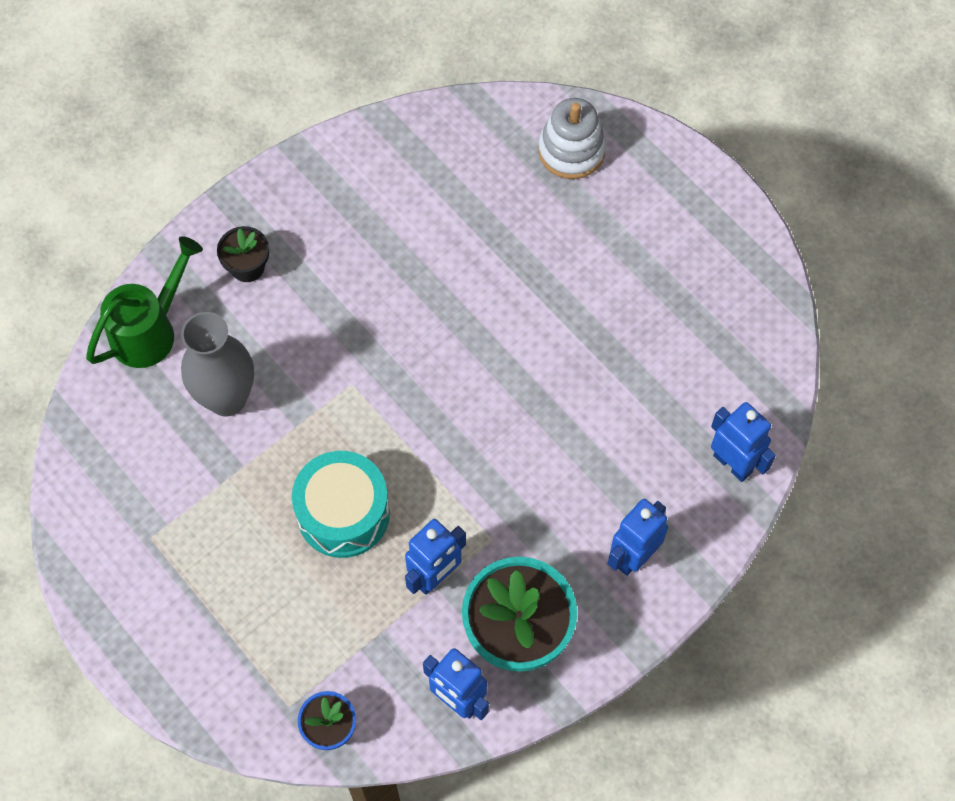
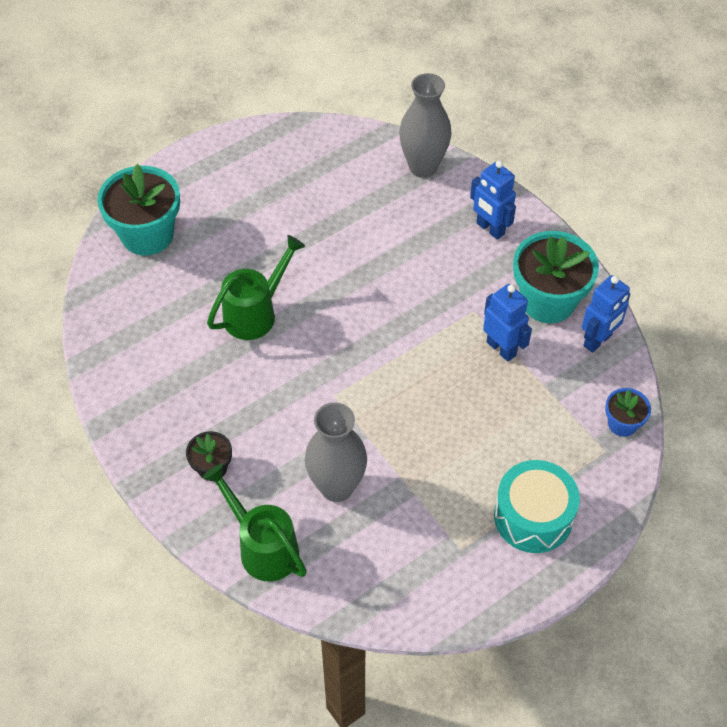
camera: 85 degrees left, 10 degrees down
(343, 513) = (446, 406): turquoise drum -> turquoise drum (533, 516)
(464, 285) = (256, 313): none -> green watering can
(571, 151) = (147, 235): white stacking toy -> turquoise flower pot
(733, 463) = (423, 167): blue robot -> grey vase

